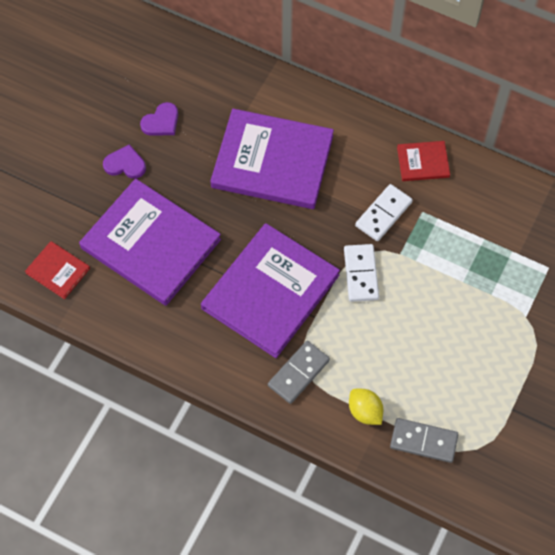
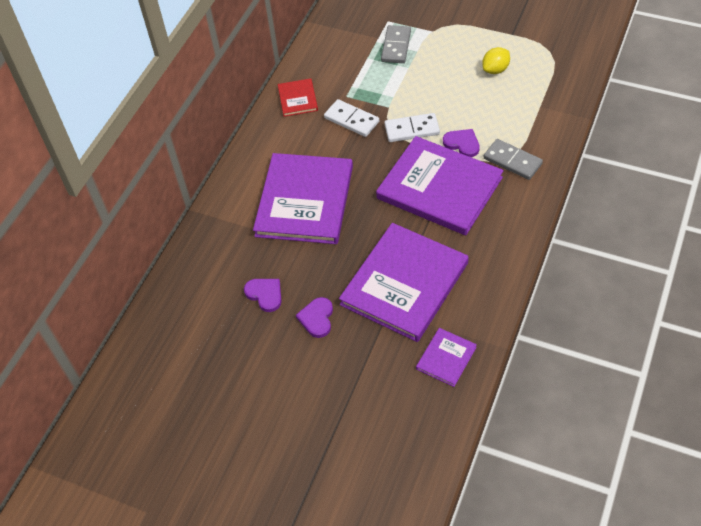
camera: 90 degrees left, 10 degrees down
(58, 271) = (446, 358): red book -> purple book
(332, 324) = (462, 144): none -> purple heart
(365, 412) = (536, 116): yellow lemon -> yellow lemon (495, 70)
(423, 441) = (552, 80): grey domino -> grey domino (396, 46)

